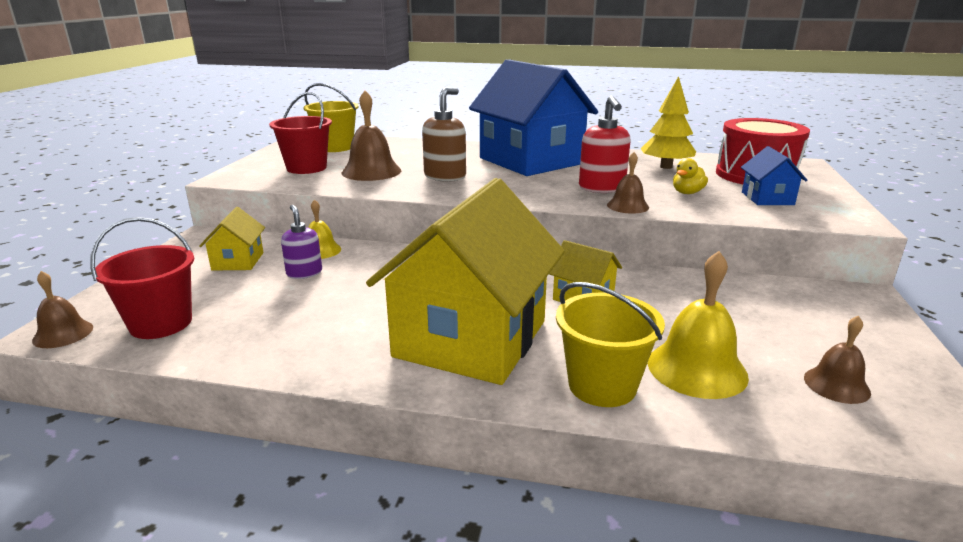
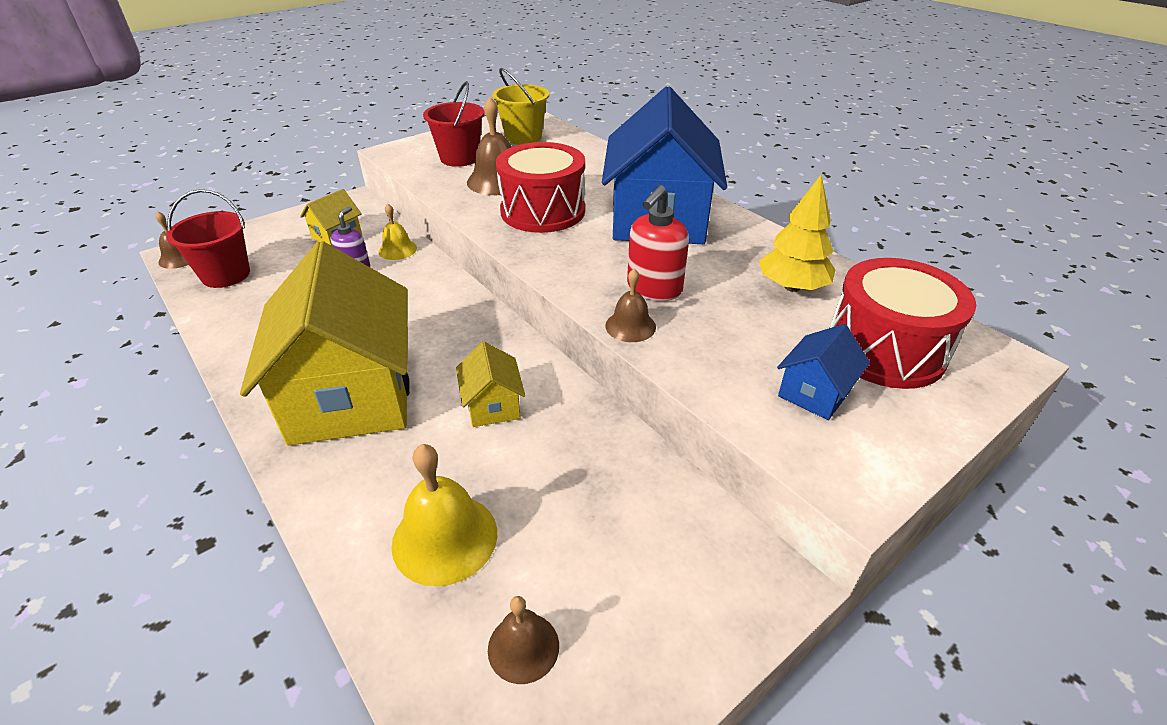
camera: 40 degrees right, 15 degrees up
(445, 176) = (543, 211): brown soap dispenser -> red drum
(471, 338) = (351, 396): yellow house -> yellow house turned 75 degrees counterclockwise
(602, 386) = (355, 500): yellow bucket -> none
(687, 193) = (733, 337): yellow duck -> none

